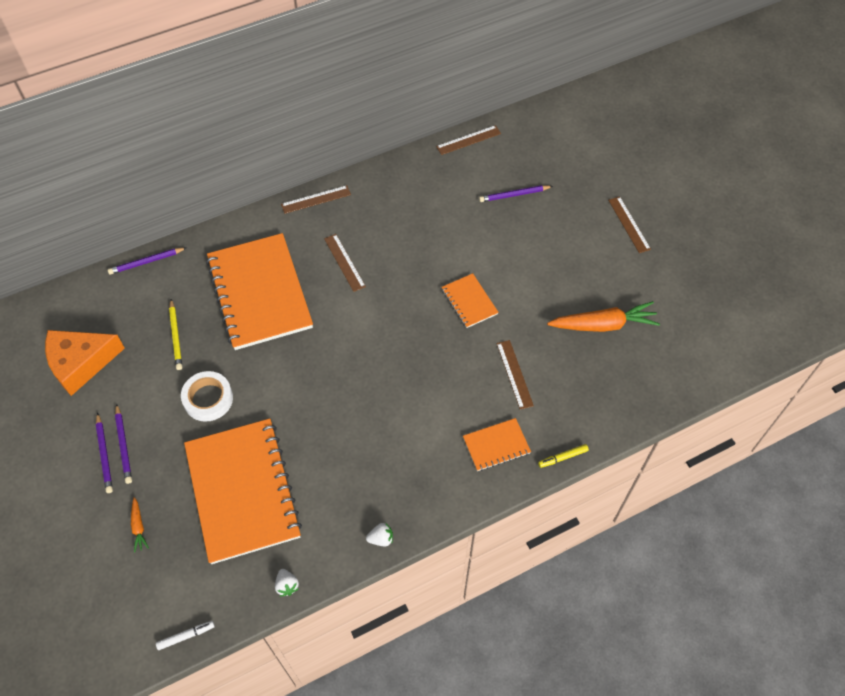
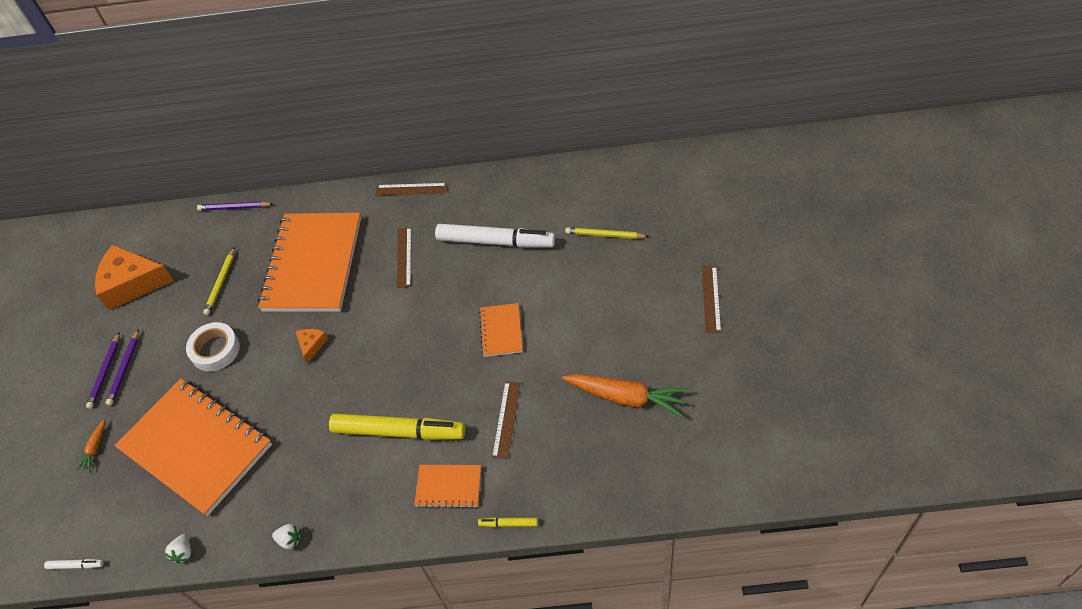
camera: 30 degrees right, 5 degrees down
(242, 491) = (196, 447): orange notebook -> orange notebook turned 60 degrees counterclockwise
(302, 366) = (312, 345): none -> orange cheese
(421, 226) = (495, 242): none -> white marker
(426, 415) = (398, 432): none -> yellow marker
(468, 140) = (588, 167): brown ruler -> none
(514, 195) = (604, 235): purple pencil -> yellow pencil

